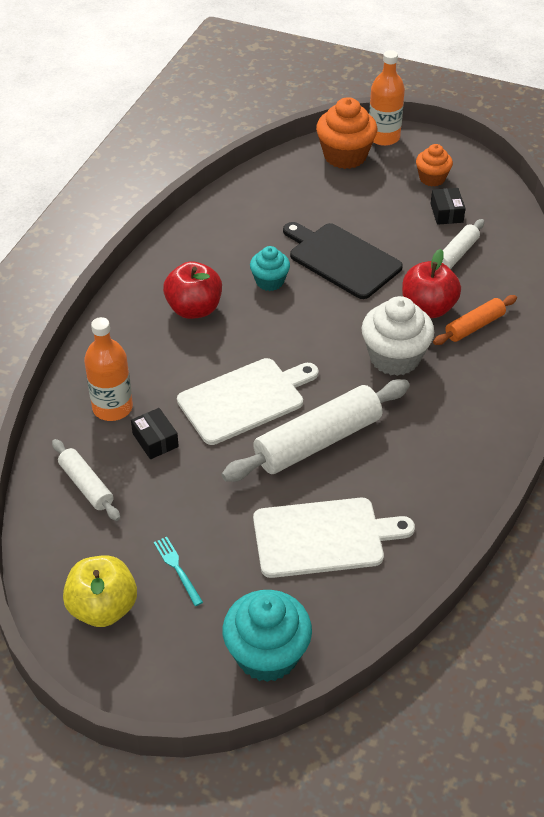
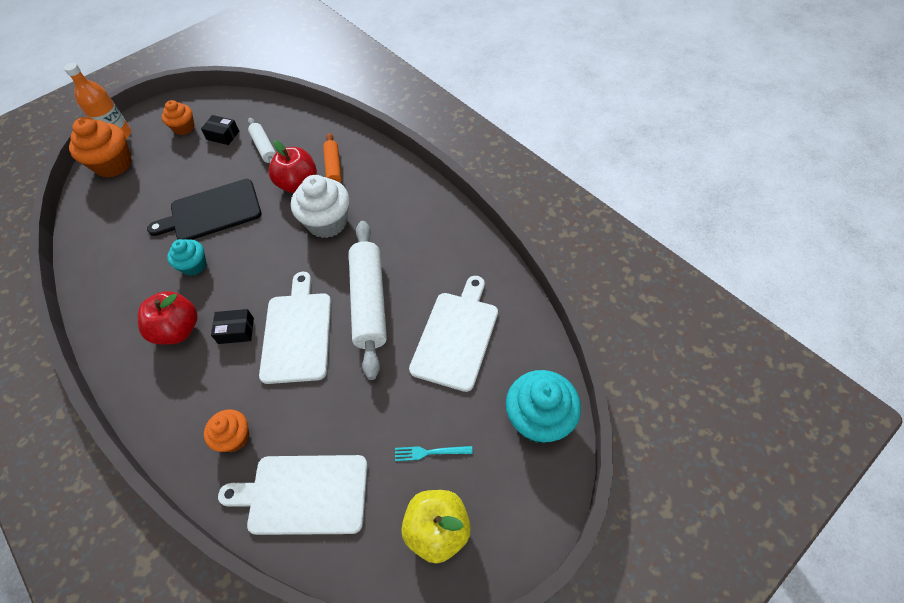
camera: 60 degrees left, 10 degrees up
(86, 485) = (303, 494): white rolling pin -> white cutting board
(112, 407) = (234, 437): orange bottle -> orange cupcake
(155, 440) = (292, 417): black box -> black box (236, 331)

